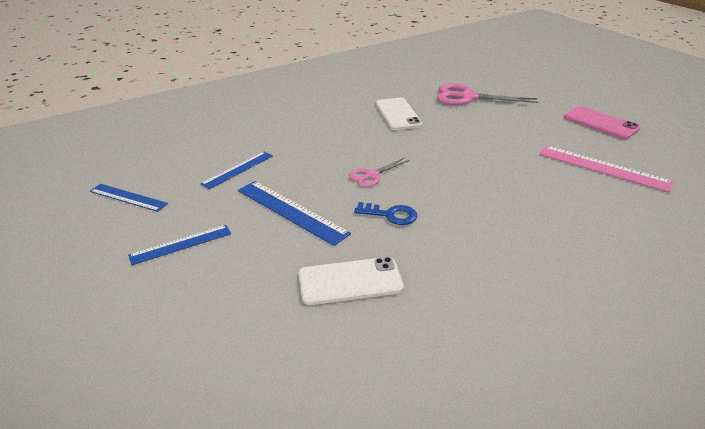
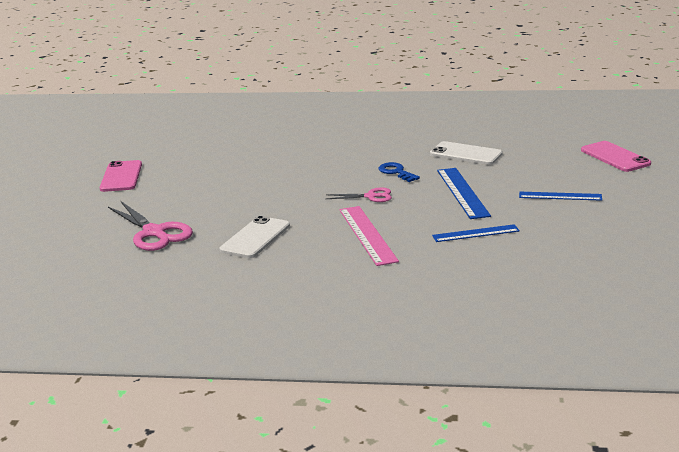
camera: 140 degrees left, 10 degrees down
(127, 368) = (615, 157): none -> pink phone
(128, 197) = (591, 239): blue ruler -> none
(603, 168) = (206, 154): pink ruler -> pink ruler (367, 235)

